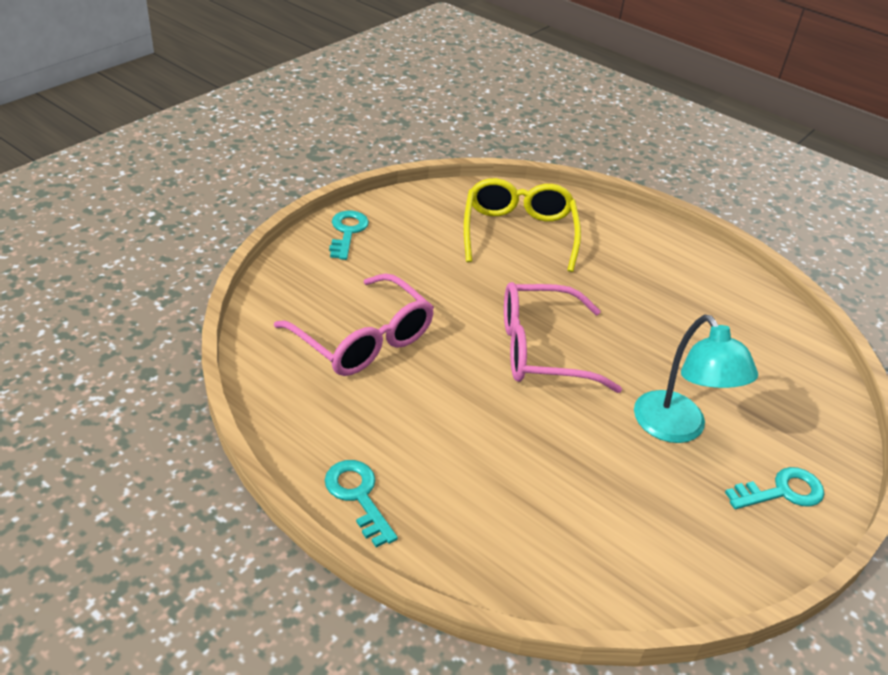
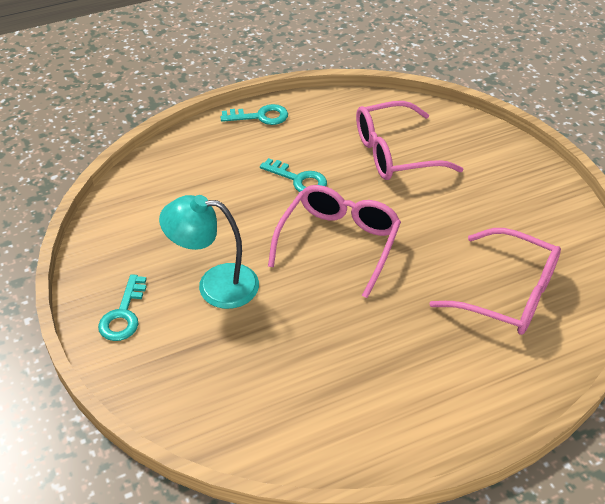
camera: 120 degrees right, 5 degrees up
(347, 232) = (537, 180): turquoise key -> turquoise key (299, 179)
(518, 233) = (508, 294): yellow glasses -> pink glasses

